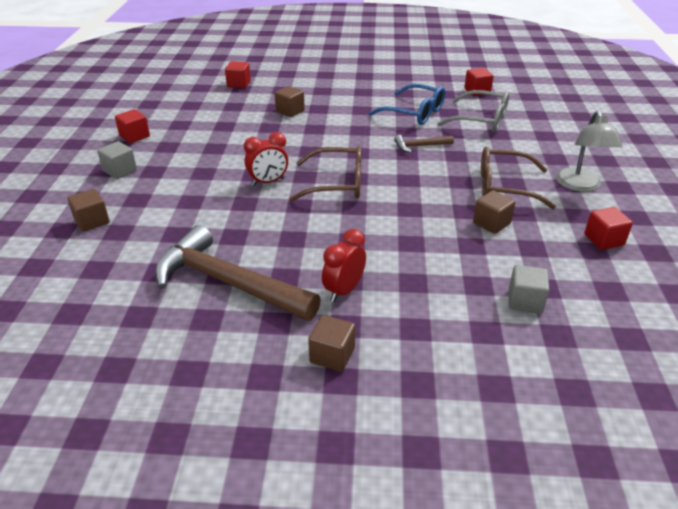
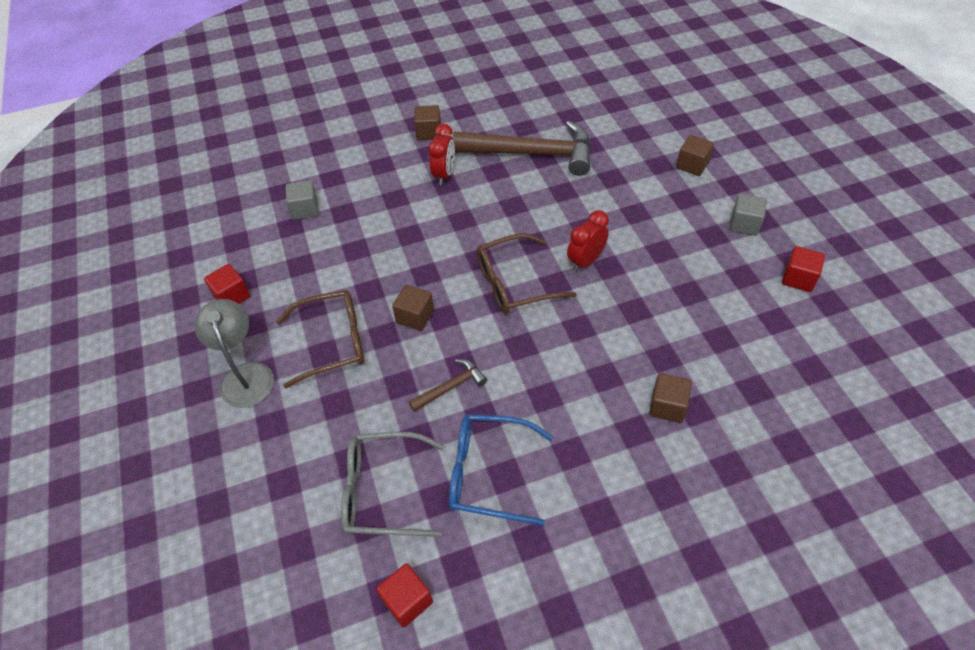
camera: 160 degrees right, 15 degrees up
(239, 84) = (810, 458): red cube -> none
(491, 223) = (341, 282): brown cube -> brown cube (415, 316)

